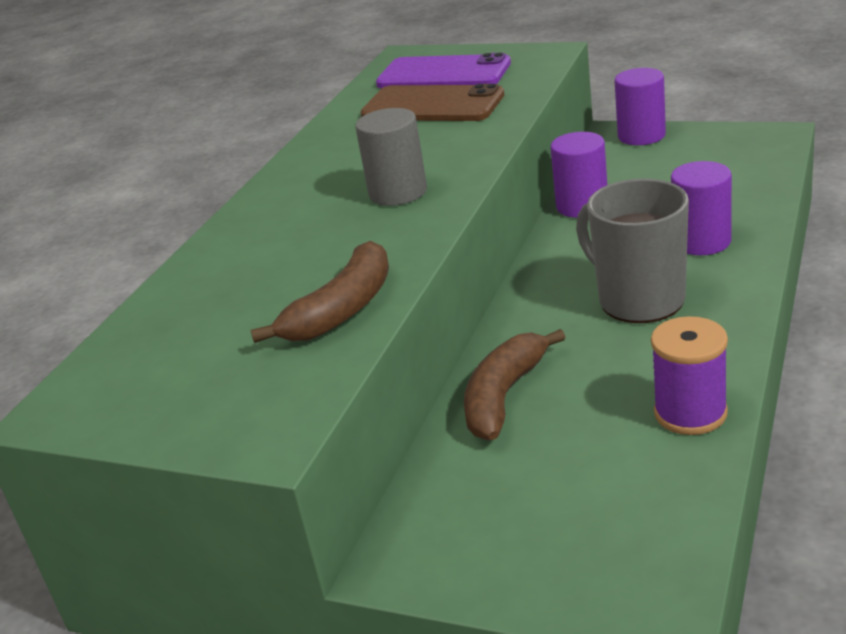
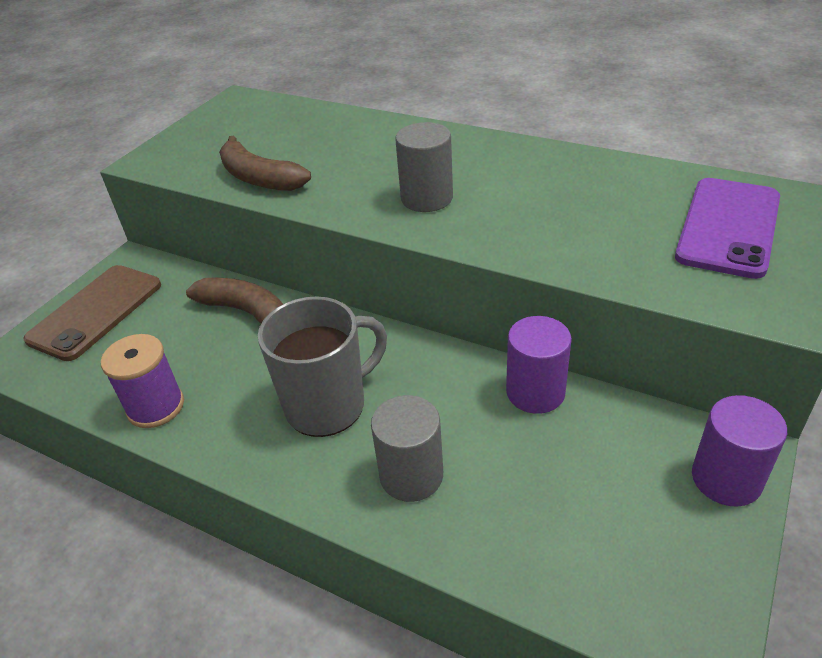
camera: 95 degrees right, 10 degrees up
(432, 105) = (628, 218): brown phone -> brown phone (95, 312)
(701, 242) = (411, 475): purple cylinder -> grey cylinder

